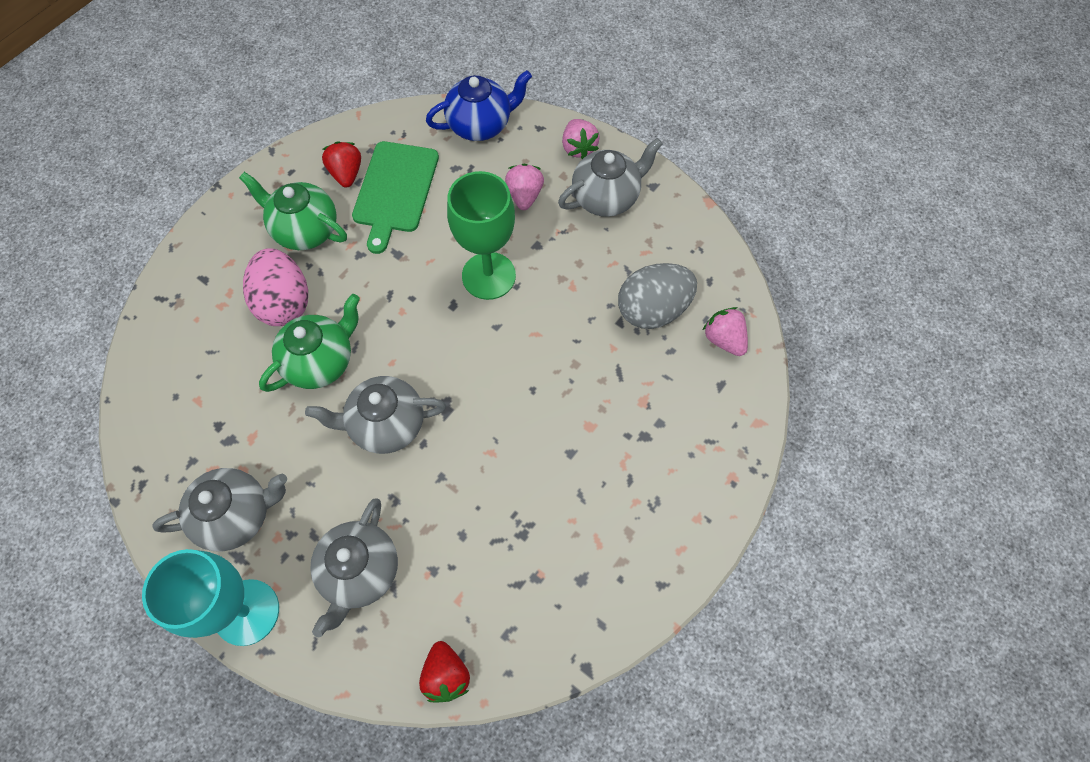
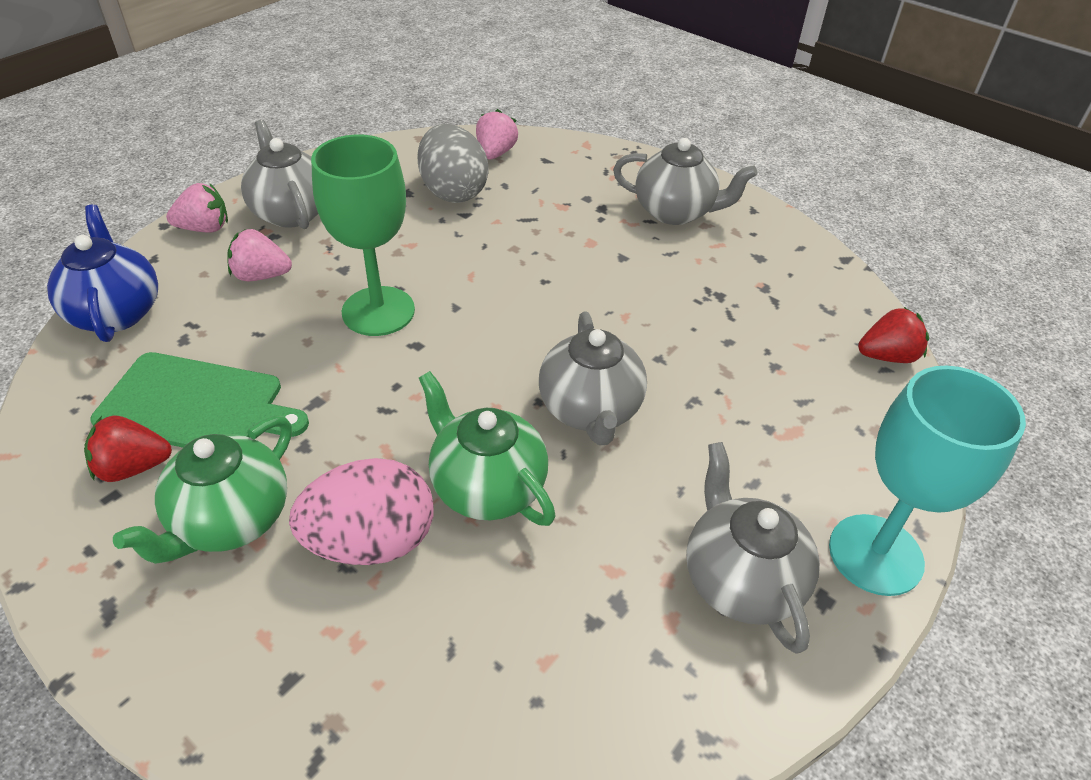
camera: 90 degrees left, 20 degrees down
(360, 572) = (792, 432): grey teapot -> grey teapot (675, 212)
(724, 339) = (495, 153): pink strawberry -> pink strawberry turned 135 degrees clockwise

